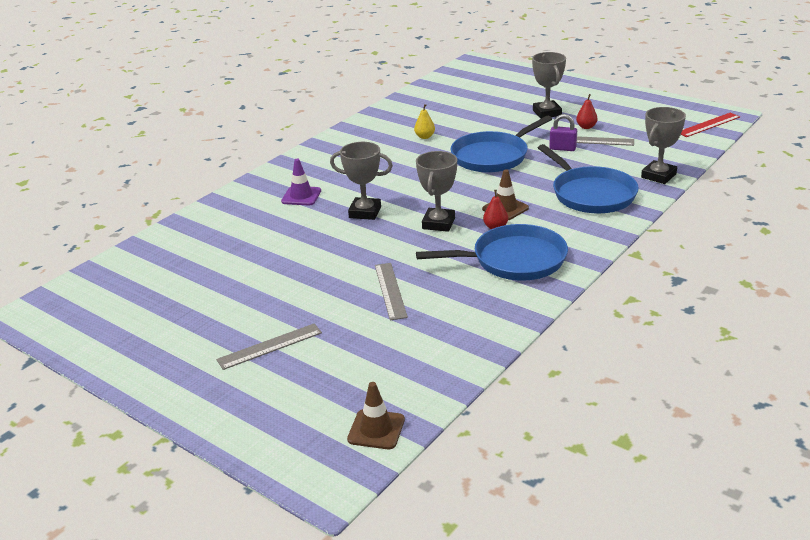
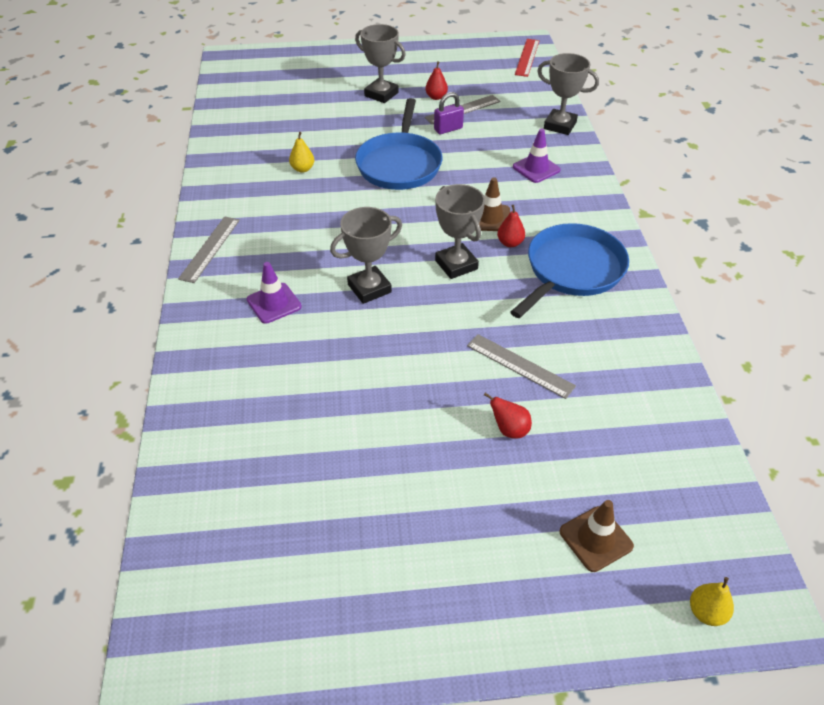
camera: 45 degrees left, 15 degrees up
(270, 346) = (505, 505): grey ruler -> grey ruler (210, 249)
(294, 459) = (706, 612): none -> yellow pear
(330, 316) = (509, 430): none -> red pear
(376, 429) = (718, 524): brown traffic cone -> brown traffic cone (596, 539)
(591, 194) = (536, 168): blue pan -> purple traffic cone
(658, 176) = (560, 125): grey trophy -> grey trophy turned 60 degrees counterclockwise

